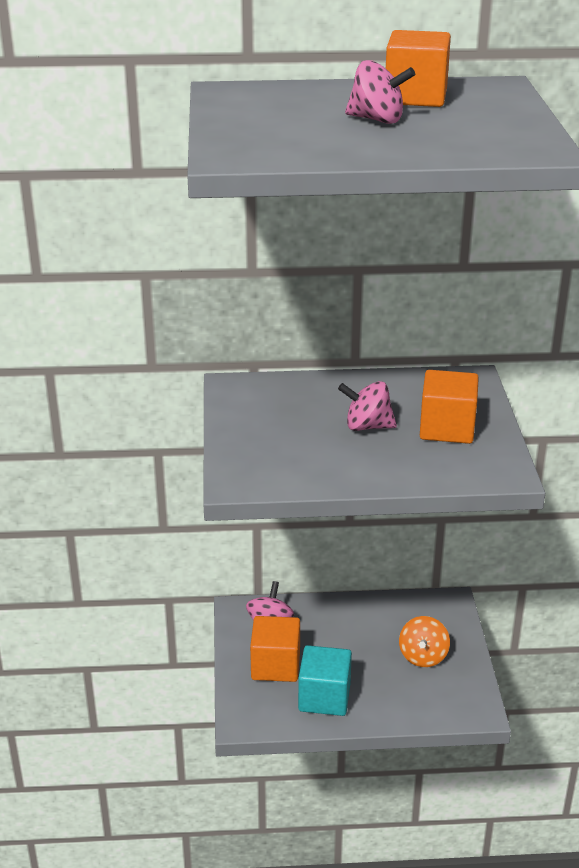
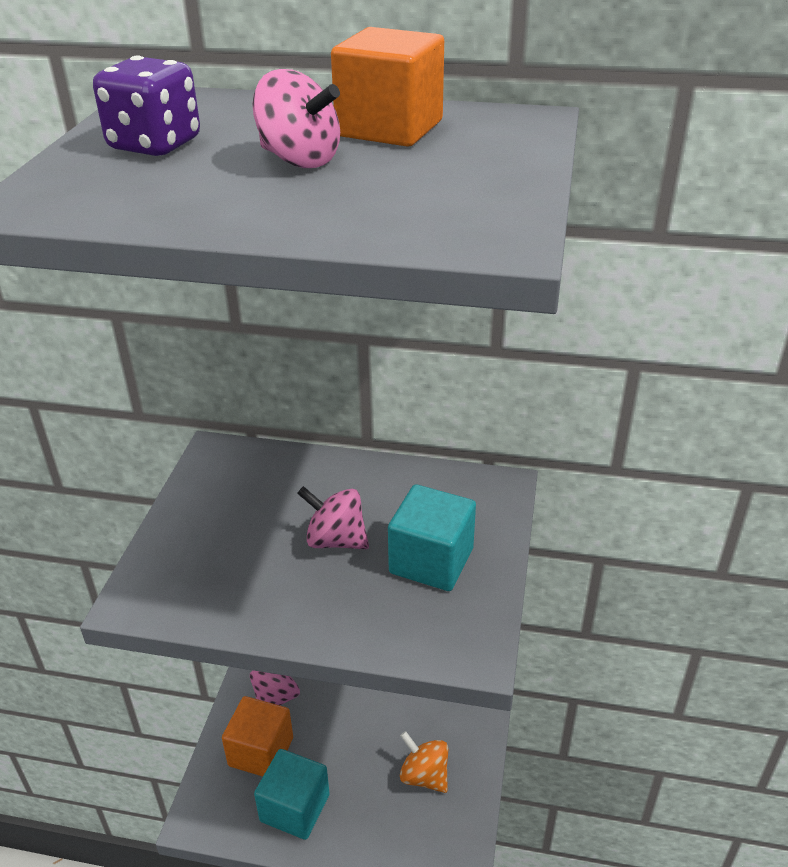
camera: 15 degrees right, 5 degrees up
(267, 118) = (155, 145): none -> purple dice
(423, 656) = (424, 775): orange spinning top -> orange spinning top turned 105 degrees clockwise
(447, 428) = (431, 561): orange cube -> turquoise cube

